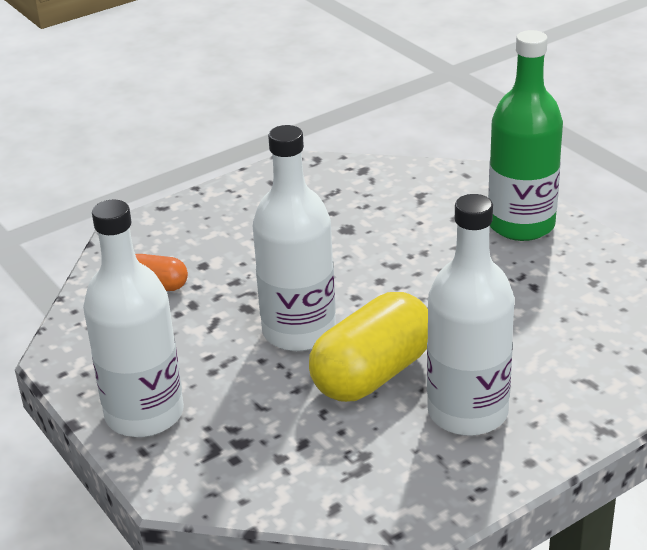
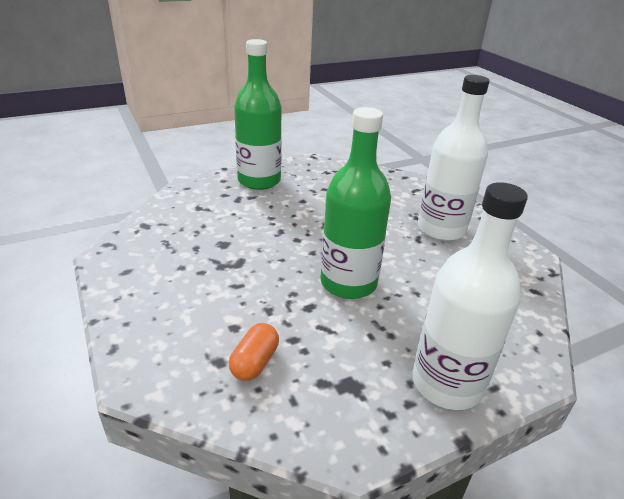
camera: 85 degrees left, 0 degrees up
(299, 331) = (348, 283): white bottle -> green bottle
(372, 374) = (402, 257): yellow capsule -> none

